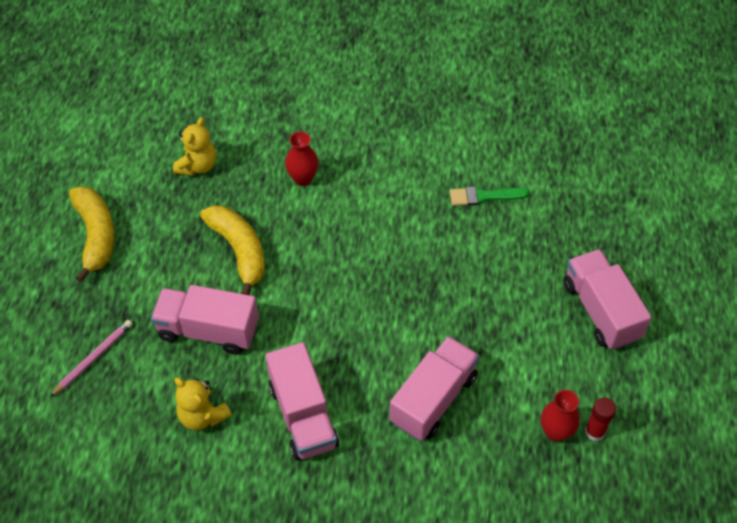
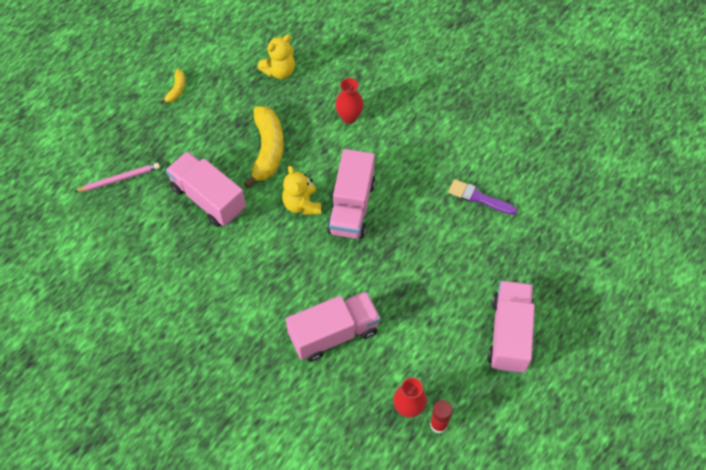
camera: 30 degrees right, 5 degrees up
(95, 235) = (176, 90): yellow banana -> yellow banana, size x0.48
(202, 415) = (165, 258): yellow teddy bear -> yellow teddy bear (302, 204)
(303, 415) = (233, 295): pink truck -> pink truck (351, 207)
(484, 196) = (478, 198): green brush -> purple brush

